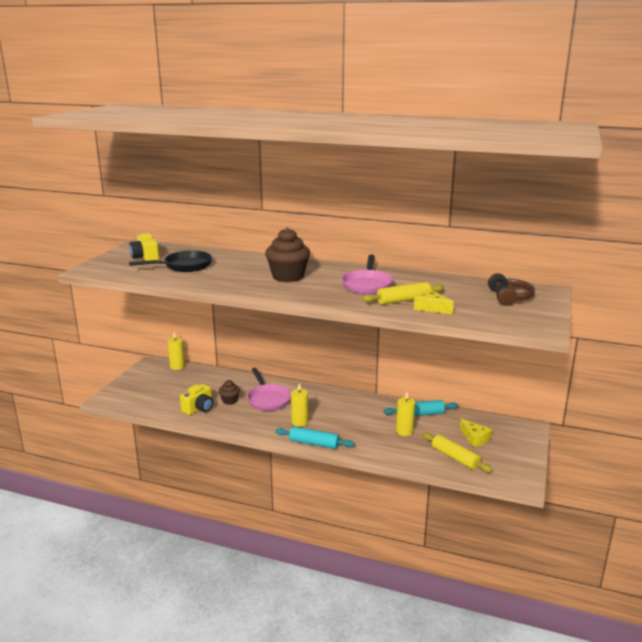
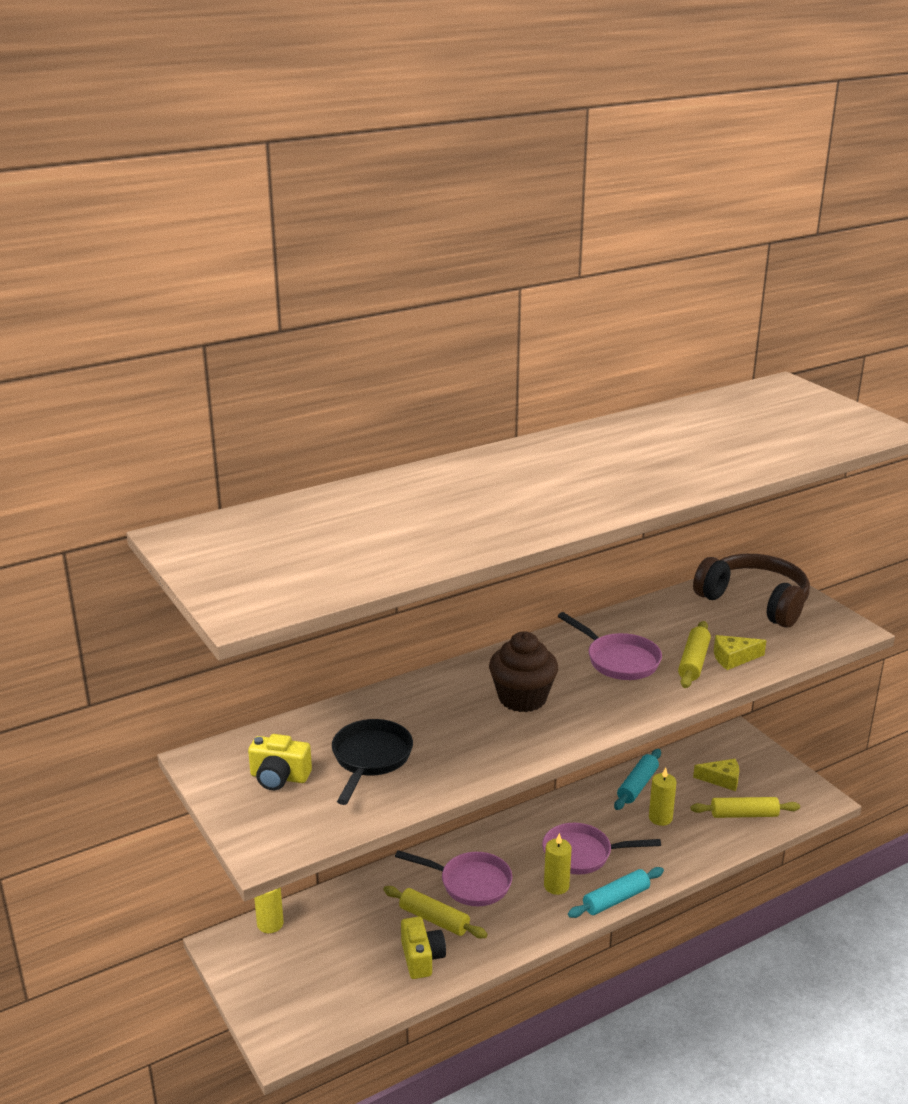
camera: 50 degrees left, 5 degrees up
(229, 401) = (434, 919): brown cupcake -> yellow rolling pin
(336, 420) = (582, 854): none -> pink pan
(509, 297) = (754, 602): brown headphones -> brown headphones, size x1.77

